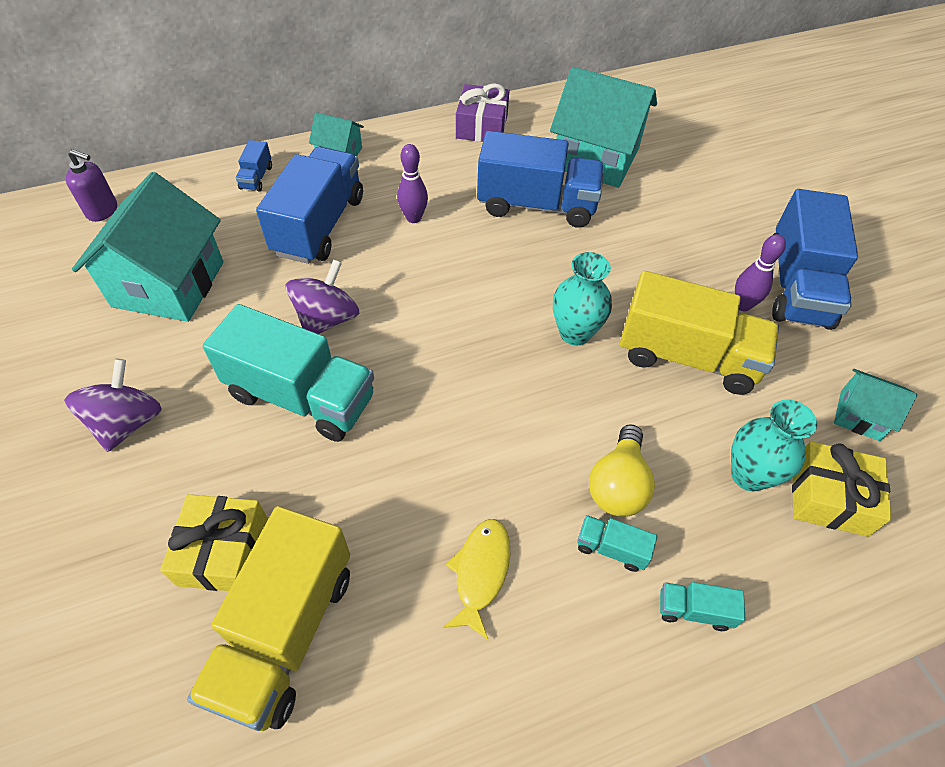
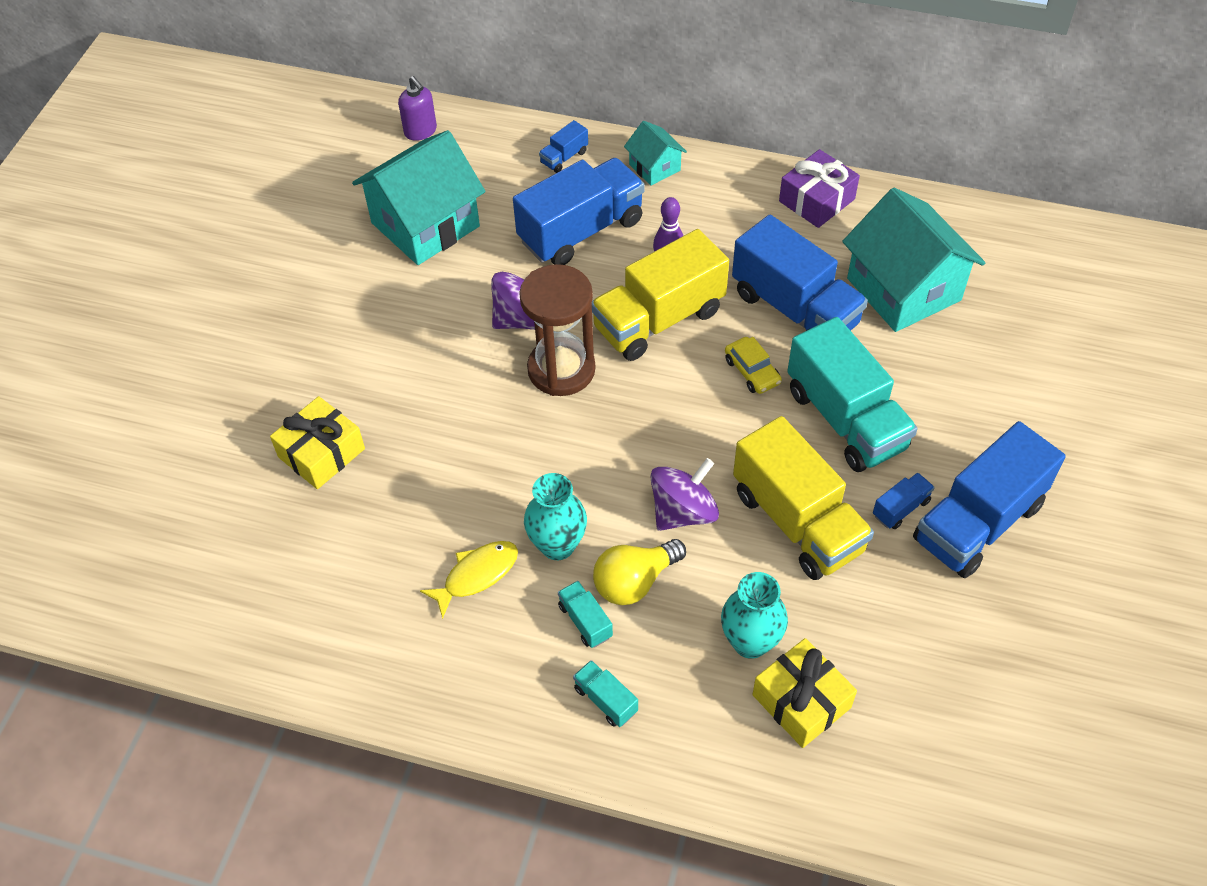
camera: 40 degrees right, 0 degrees up
(127, 422) = (323, 323): purple spinning top -> purple spinning top (683, 512)
(285, 632) = (321, 529): yellow truck -> yellow truck (658, 319)
(301, 396) = (454, 372): turquoise truck -> turquoise truck (845, 419)
(397, 342) = (561, 369): none -> brown hourglass
(549, 264) = (752, 371): none -> yellow car
(575, 333) = (716, 444): turquoise vase -> turquoise vase (557, 545)
(742, 305) = (901, 508): purple bowling pin -> blue truck
(860, 415) = (906, 662): turquoise house -> none

